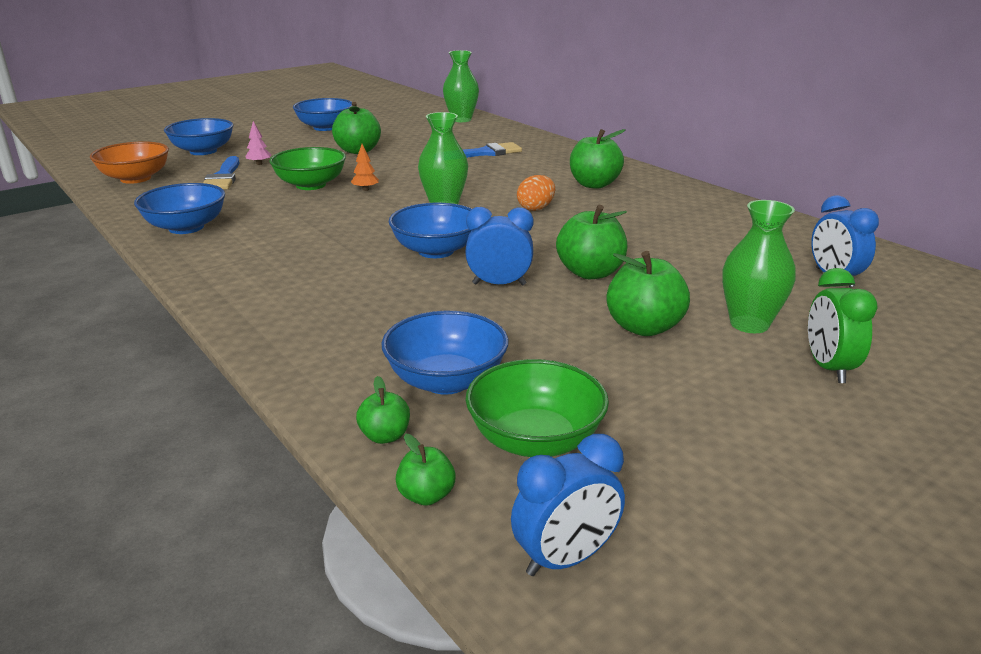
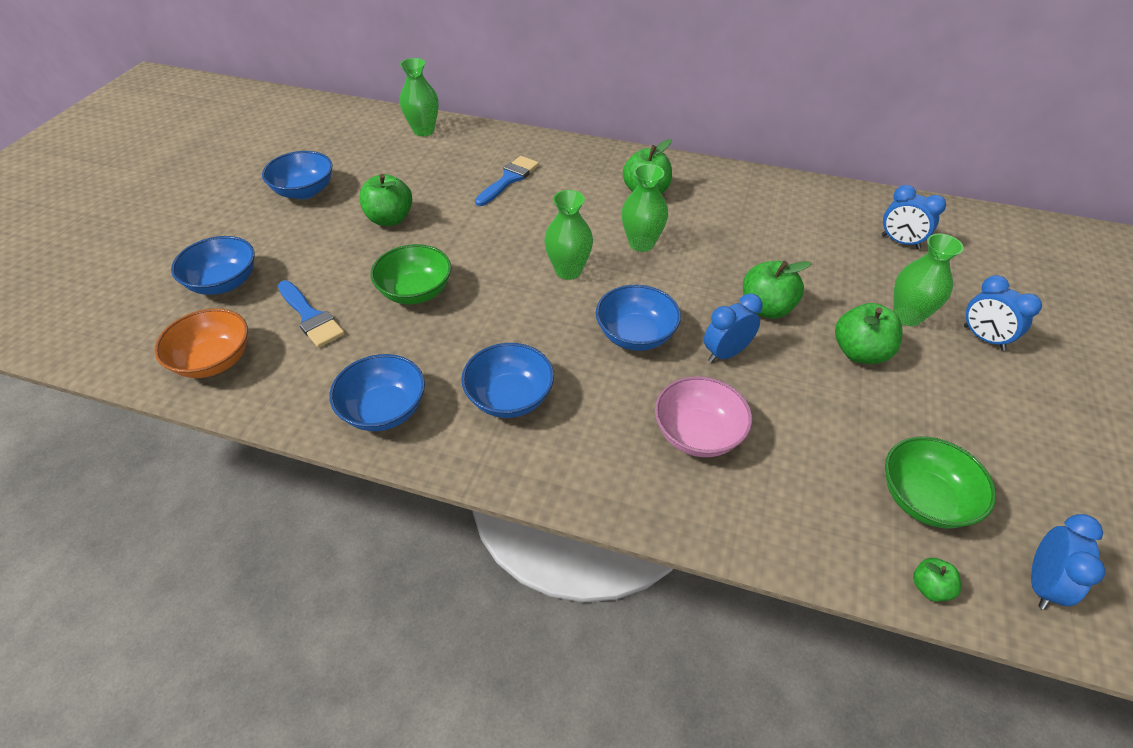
camera: 35 degrees left, 20 degrees up
(259, 164) = (317, 279): pink tree -> none
(365, 189) = (474, 277): orange tree -> none
(385, 316) = (698, 434): none -> pink bowl
(385, 436) = (848, 554): green apple -> none
(446, 380) = (816, 477): blue bowl -> blue bowl (510, 398)
(536, 208) = (641, 244): orange egg -> green vase
(828, 368) = (983, 338): green clock -> blue clock

